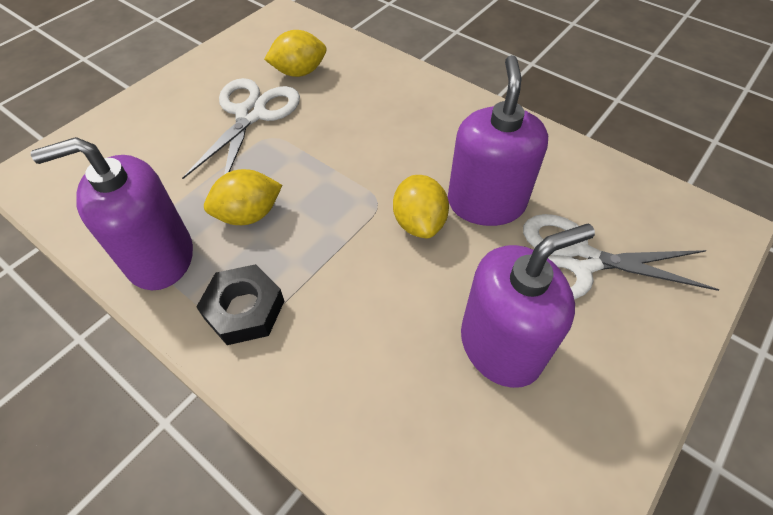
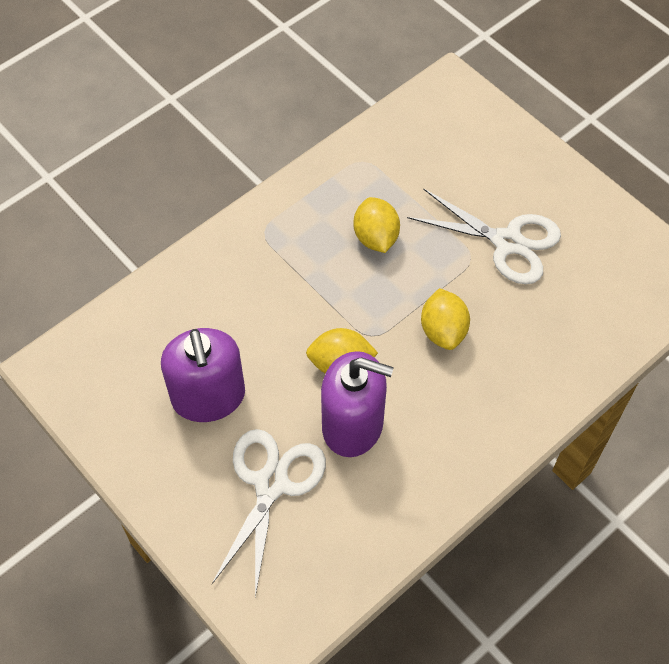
camera: 100 degrees right, 5 degrees up
(160, 257) = (343, 179): purple soap dispenser -> none
(244, 309) = (282, 232): black nut -> none
(299, 72) = (573, 288): yellow lemon -> yellow lemon (443, 331)

